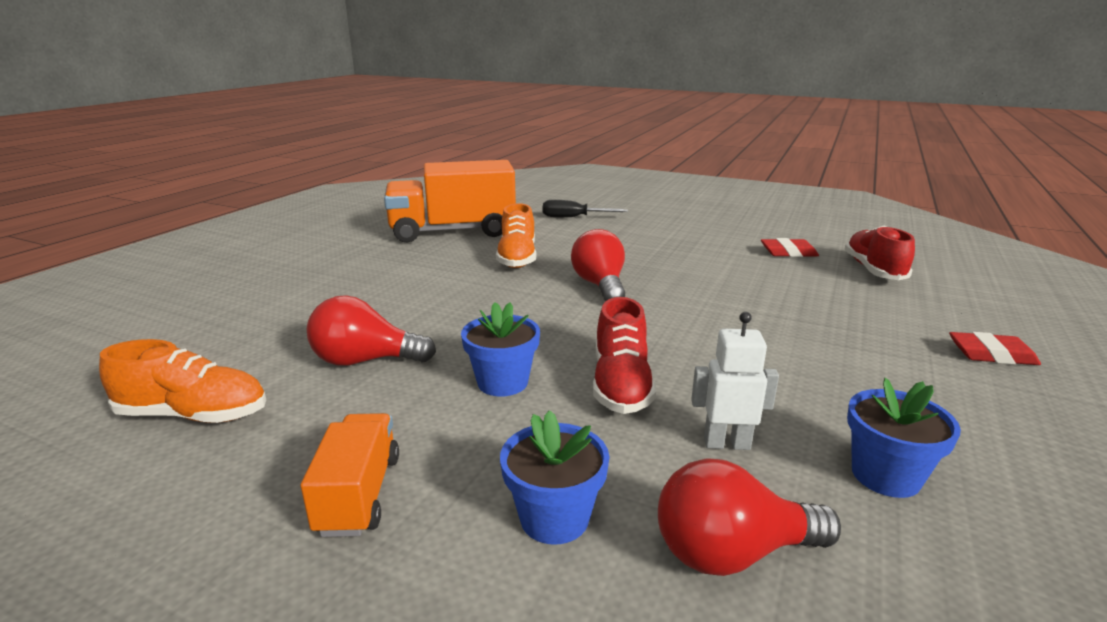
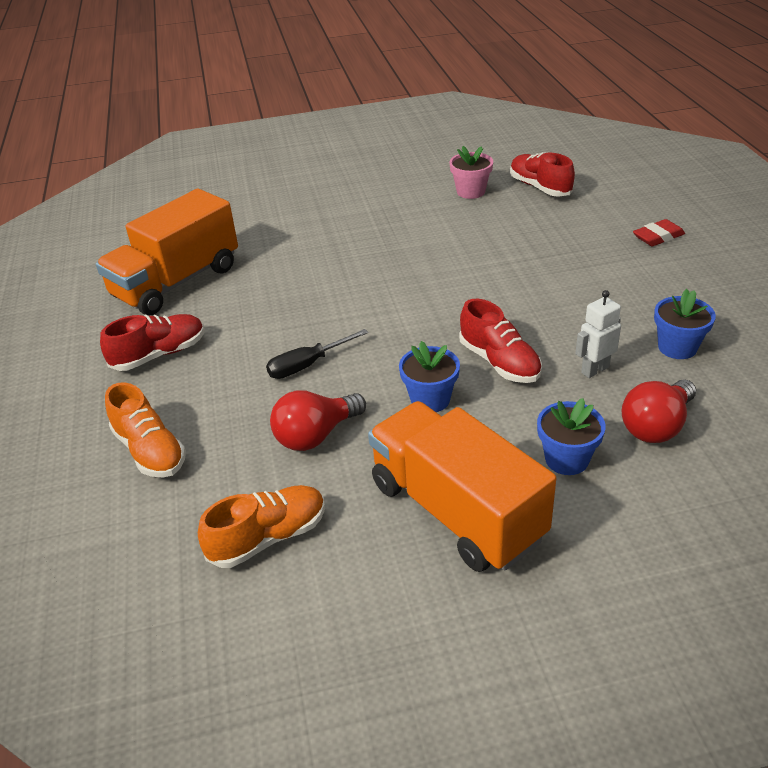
camera: 35 degrees left, 15 degrees up
(359, 494) = (456, 511): orange truck -> orange truck, size x2.01
(366, 264) = (159, 354): none -> red shoe
(517, 258) = (281, 287): orange shoe -> orange shoe (150, 451)
(573, 217) = (261, 218): black screwdriver -> black screwdriver (307, 365)
(600, 285) = (383, 286): red light bulb -> none
(788, 252) = (471, 191): red eraser -> pink flower pot

